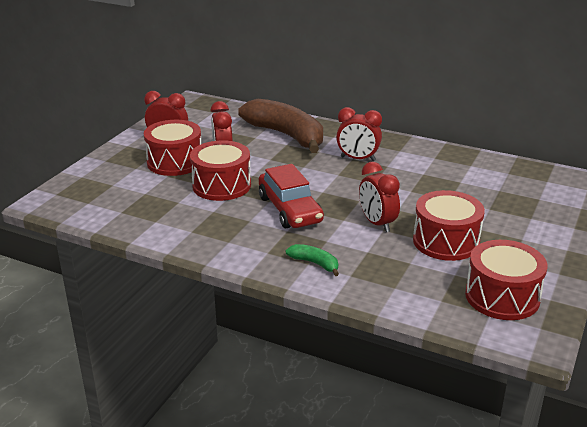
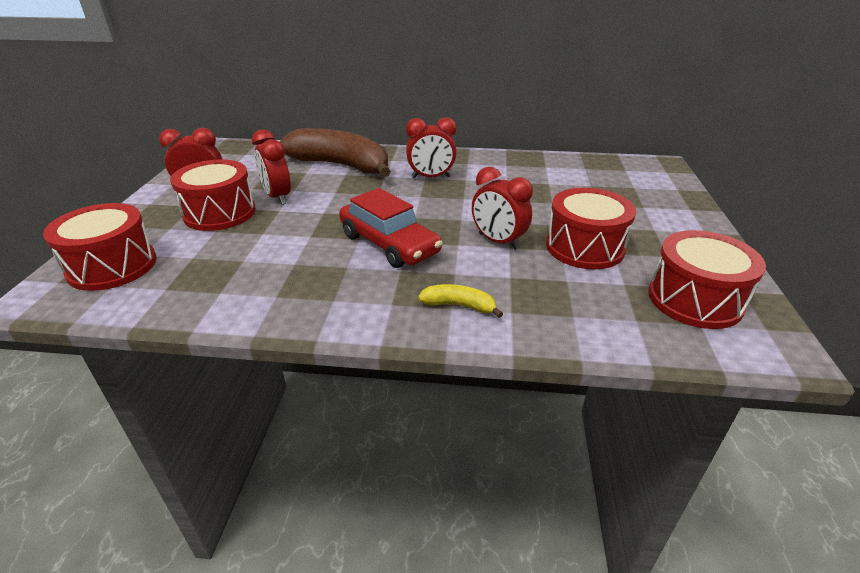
camera: 20 degrees left, 5 degrees up
(221, 185) = (291, 230): red drum -> red drum (112, 266)
(315, 263) = (459, 306): green banana -> yellow banana

